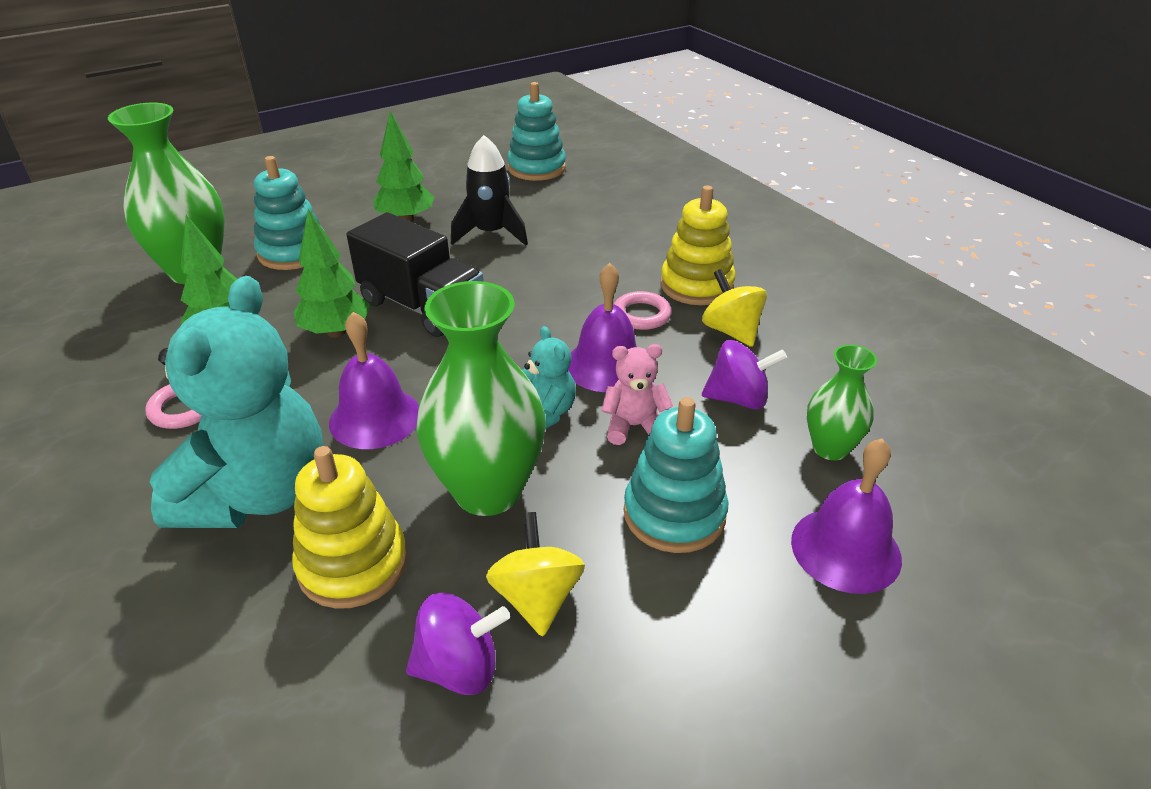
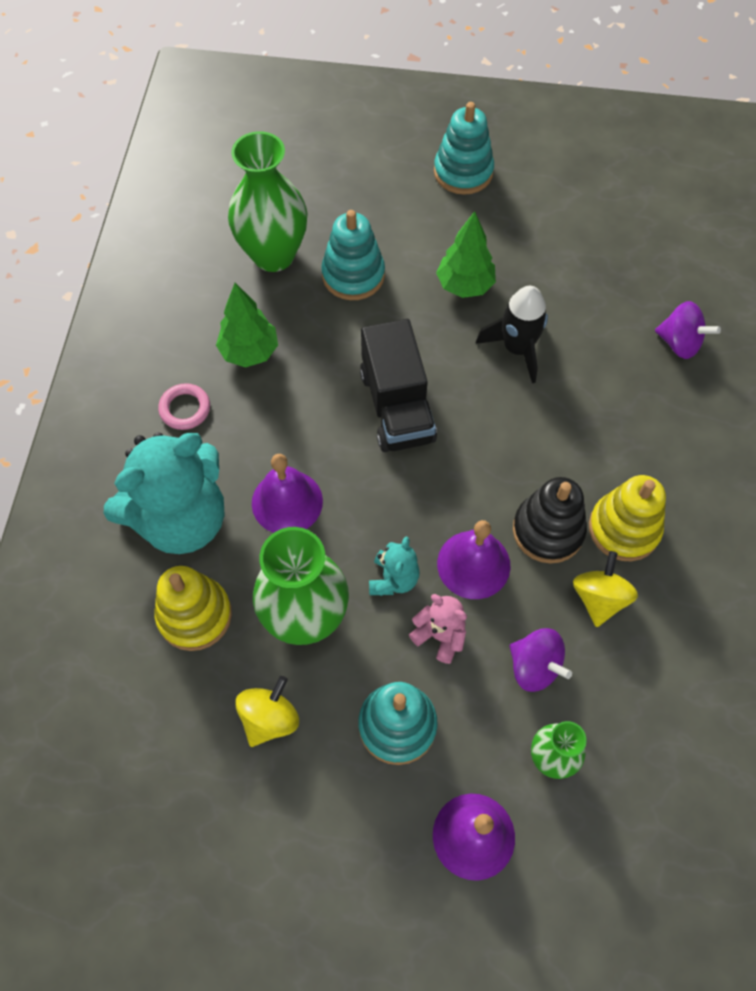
camera: 40 degrees right, 25 degrees up
(336, 332) = (321, 394): green tree -> none
(459, 667) = (197, 729): purple spinning top -> purple spinning top (679, 343)
(536, 168) = (633, 276): turquoise stacking toy -> turquoise stacking toy (463, 172)
(641, 315) = (548, 530): pink ring -> black stacking toy

